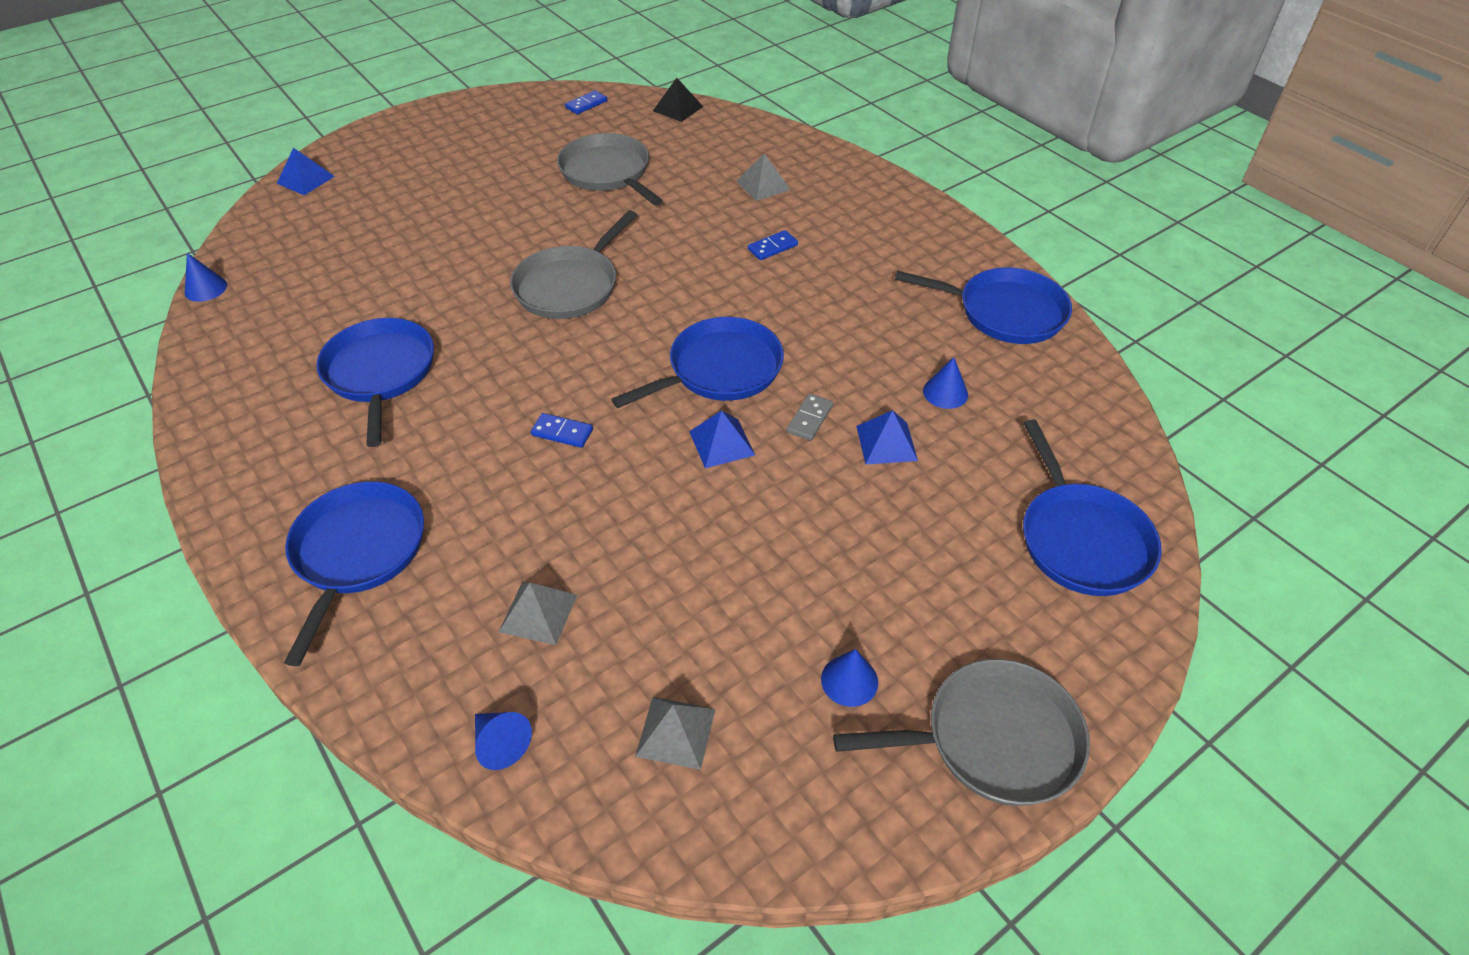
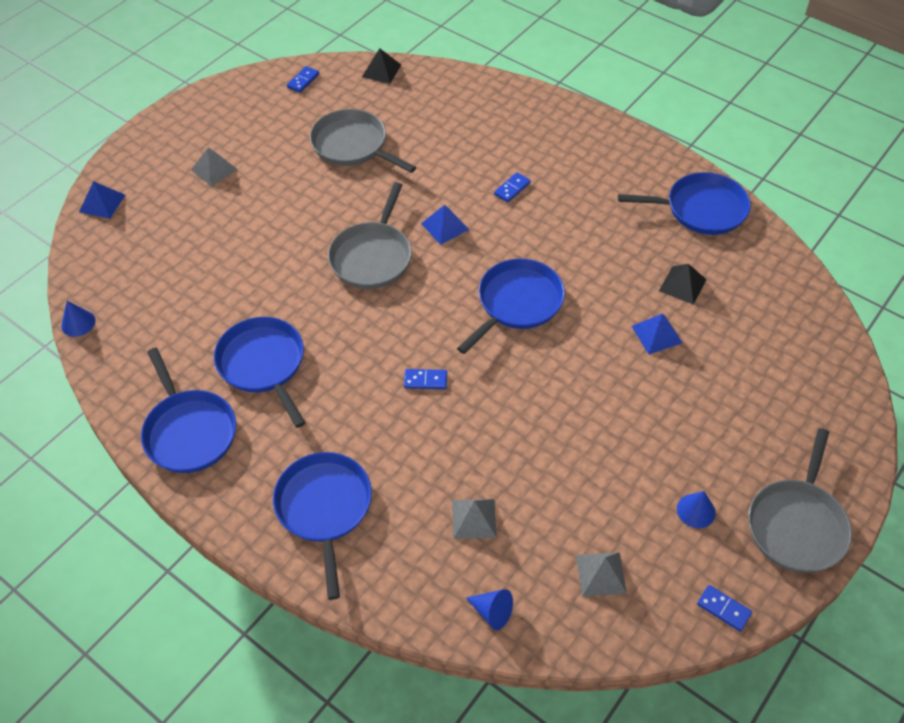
camera: 15 degrees left, 5 degrees up
(722, 443) = (543, 361): blue pyramid -> blue pyramid (445, 226)
(763, 185) = (481, 132): grey pyramid -> grey pyramid (214, 169)
(810, 419) = (597, 328): grey domino -> none
(835, 833) = (723, 609): none -> blue domino
(945, 392) = (682, 285): blue cone -> black pyramid
(994, 739) = (797, 525): grey pan -> grey pan turned 135 degrees clockwise
(1081, 540) = (807, 376): blue pan -> blue pan (189, 431)

